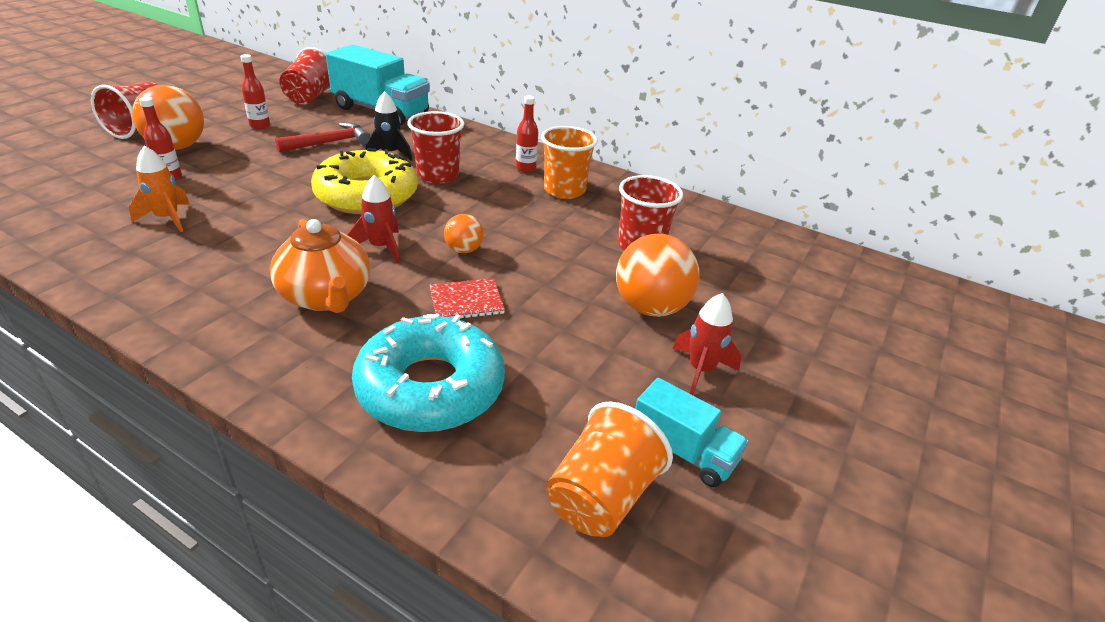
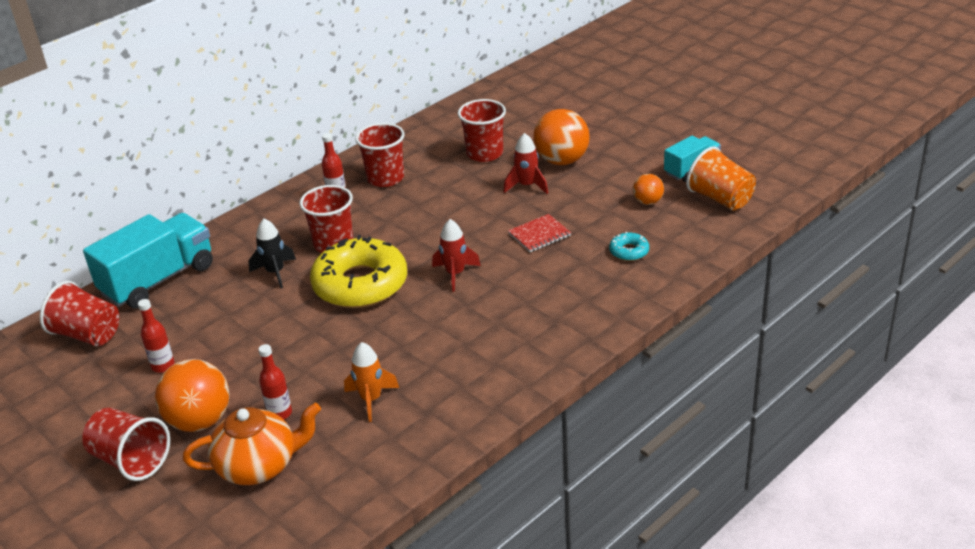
camera: 70 degrees left, 0 degrees up
(326, 297) = (520, 298): orange teapot -> orange teapot (259, 466)
(329, 142) = (232, 312): red hammer -> none
(430, 387) = (629, 251): turquoise donut -> turquoise donut, size x0.42
(464, 250) = (469, 233): orange ball -> orange ball (647, 202)
(466, 301) = (539, 235): red notebook -> red notebook turned 60 degrees clockwise
(564, 190) = (385, 178): orange cup -> red cup
(700, 370) = (627, 153): red rocket -> red rocket (527, 186)

